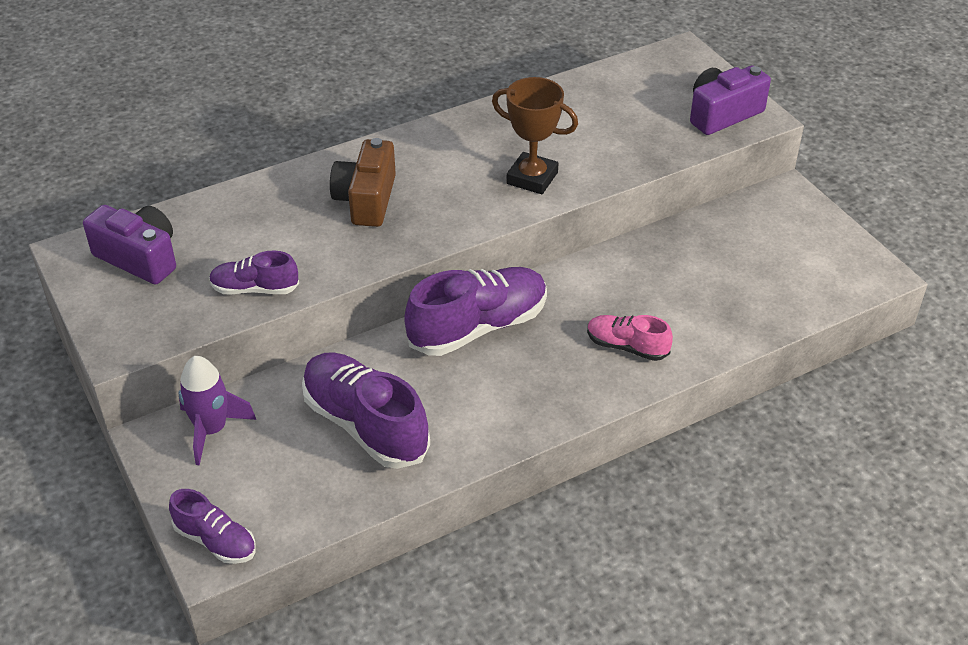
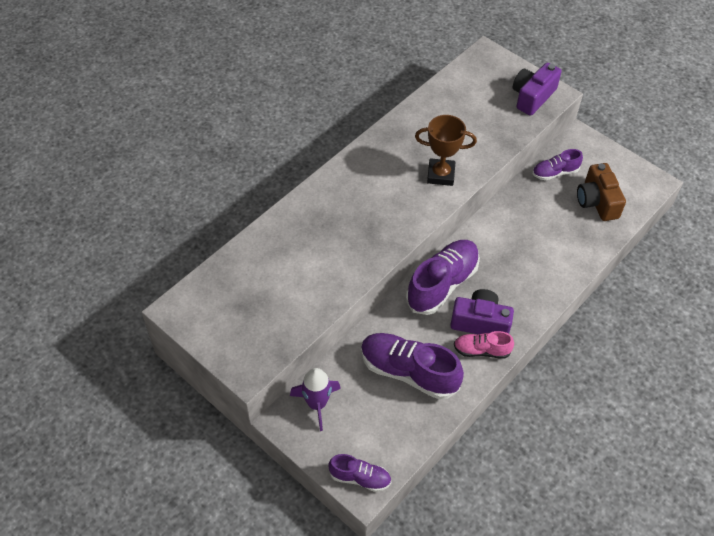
camera: 20 degrees left, 10 degrees up
(139, 258) = (223, 302): purple camera -> purple camera (480, 322)
(255, 289) = (310, 304): purple shoe -> purple shoe (555, 173)
(366, 200) = (346, 218): brown camera -> brown camera (597, 201)
(627, 346) = (535, 273): pink shoe -> pink shoe (481, 350)

